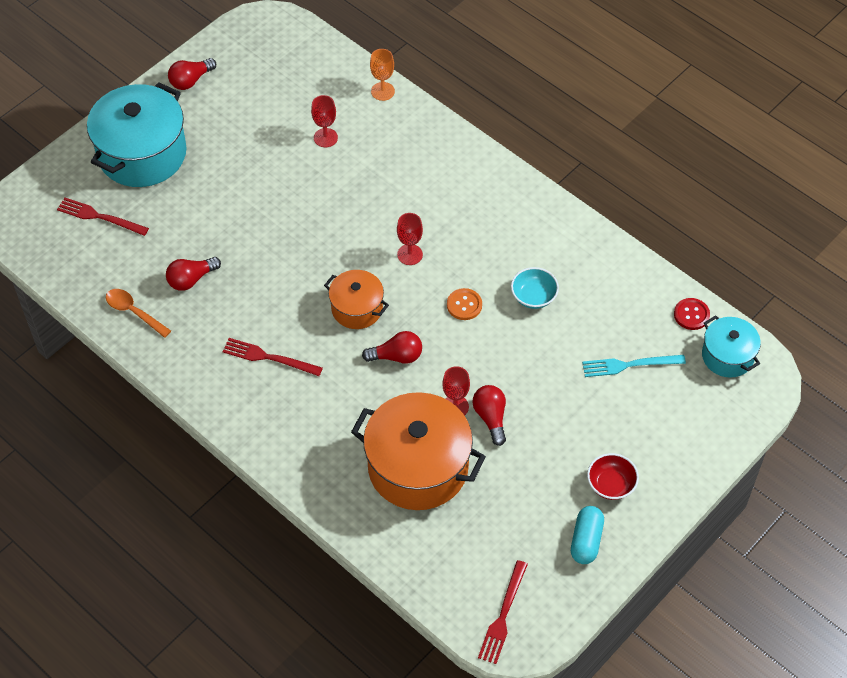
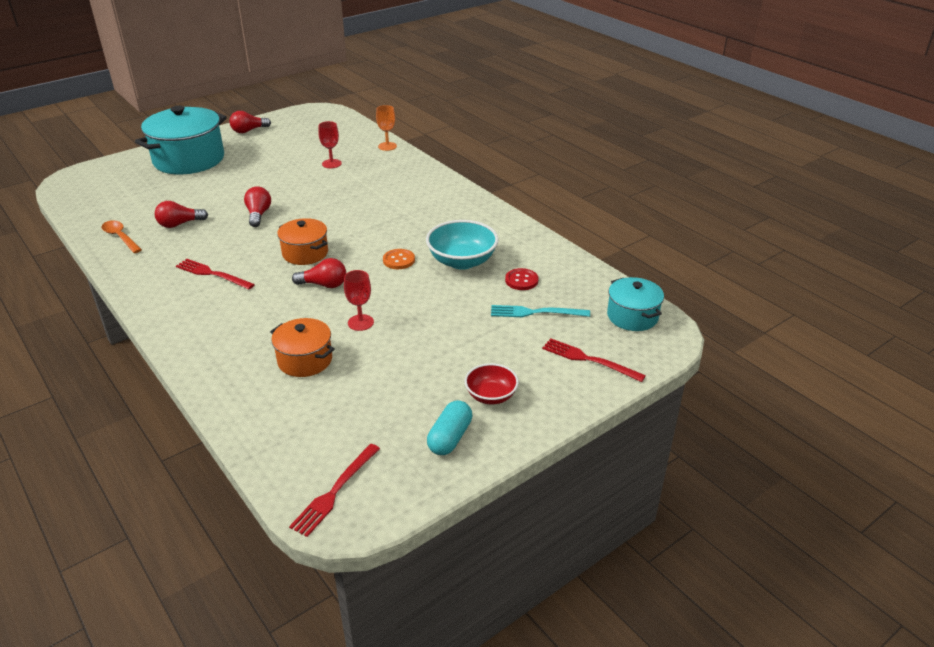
camera: 10 degrees right, 20 degrees down
(100, 217) = (133, 186): red fork -> red fork (589, 360)
(410, 254) = (366, 227): red goblet -> none
(418, 467) = (305, 360): orange pot -> orange pot, size x0.54
(491, 417) = (390, 333): red light bulb -> red light bulb (258, 214)
(533, 297) = (462, 261): turquoise bowl -> turquoise bowl, size x1.66
(691, 315) = (603, 286): red button -> red button (521, 280)

